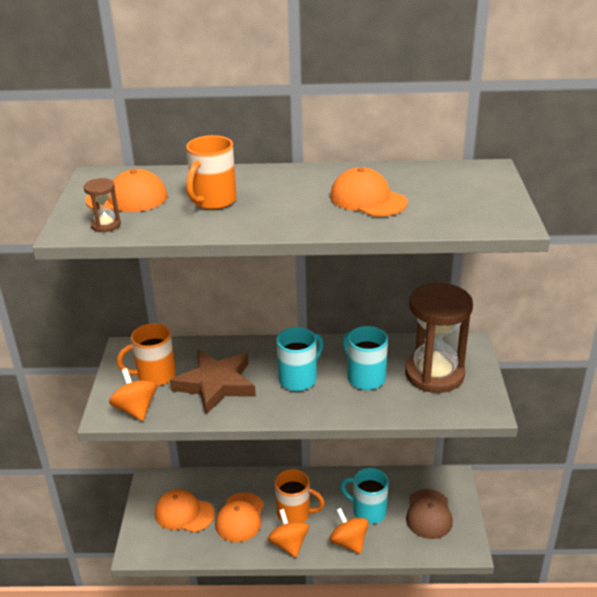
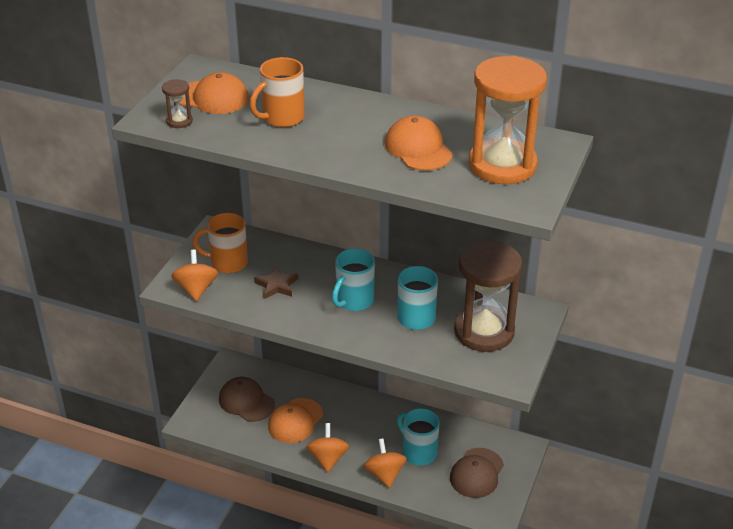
camera: 20 degrees right, 5 degrees up
(184, 513) = (246, 402): orange cap -> brown cap
(216, 384) = (277, 285): brown star -> brown star, size x0.53
(295, 513) = (348, 433): orange mug -> none
(299, 379) = (354, 301): turquoise mug -> turquoise mug turned 150 degrees clockwise
(457, 196) = (502, 165): none -> orange hourglass

